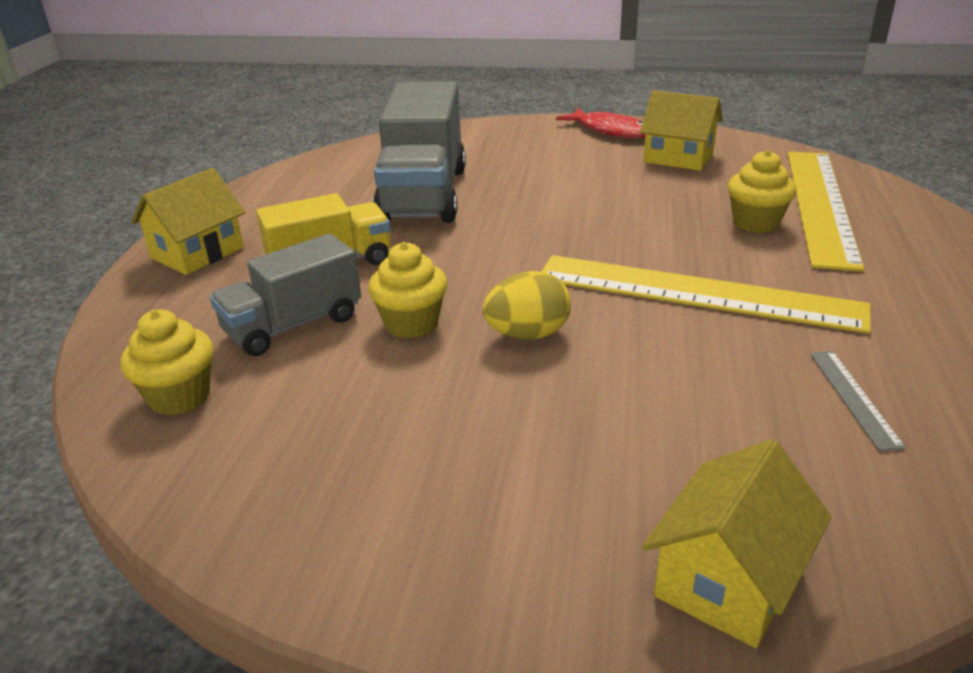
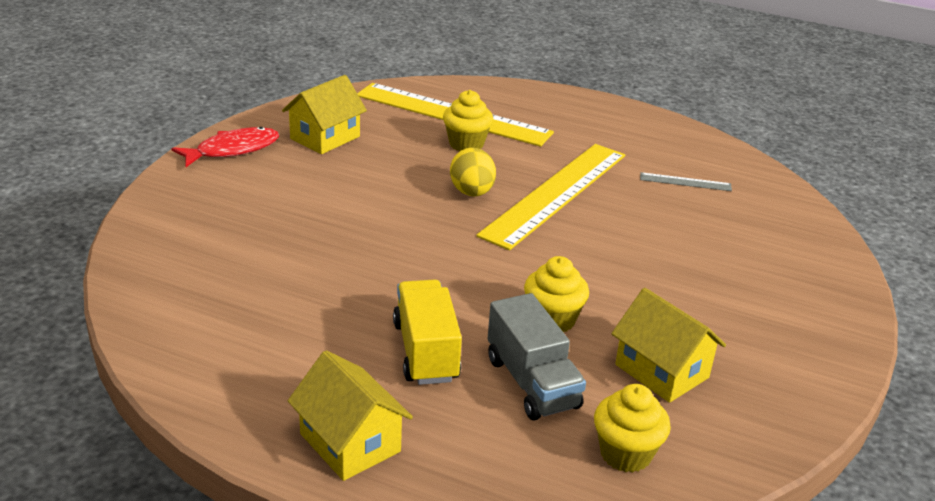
camera: 80 degrees left, 0 degrees up
(424, 194) = (304, 277): grey truck -> none
(527, 334) = (586, 270): yellow egg -> yellow egg (472, 193)
(728, 580) = (821, 260): yellow house -> yellow house (662, 371)

